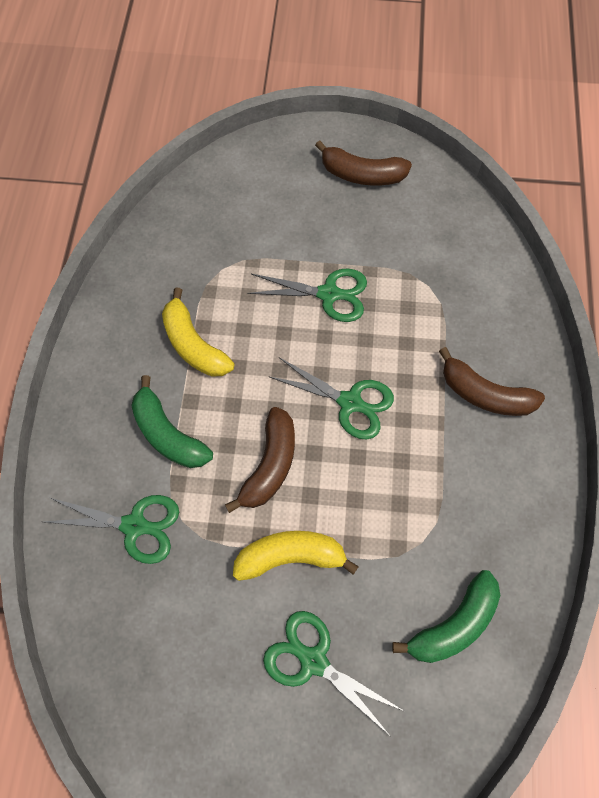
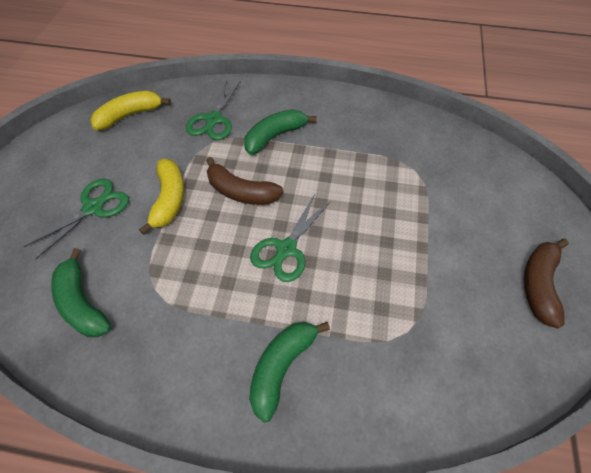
camera: 95 degrees right, 10 degrees down
(193, 345) = (345, 151): yellow banana -> yellow banana (129, 115)
(328, 294) = (393, 243): green scissors -> none
(485, 394) = (281, 367): brown banana -> green banana

